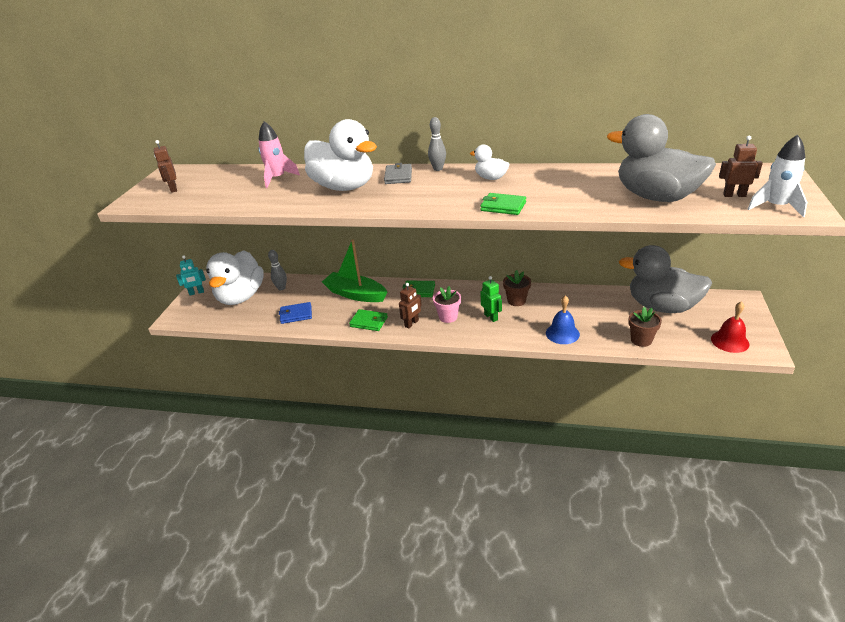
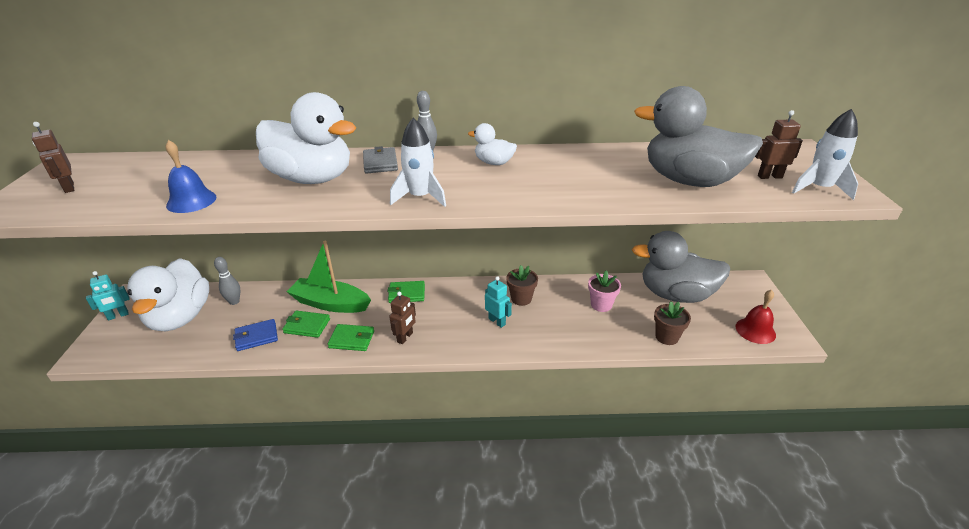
camera: 15 degrees left, 0 degrees up
(277, 178) = (221, 169): pink rocket -> none
(423, 203) = (420, 197): none -> white rocket
(448, 317) = (447, 325): pink flower pot -> pink flower pot (601, 305)
(491, 317) = (497, 321): green robot -> turquoise robot
(503, 206) = (520, 198): green wallet -> green wallet (307, 326)
(562, 333) = (581, 336): blue bell -> blue bell (191, 201)

